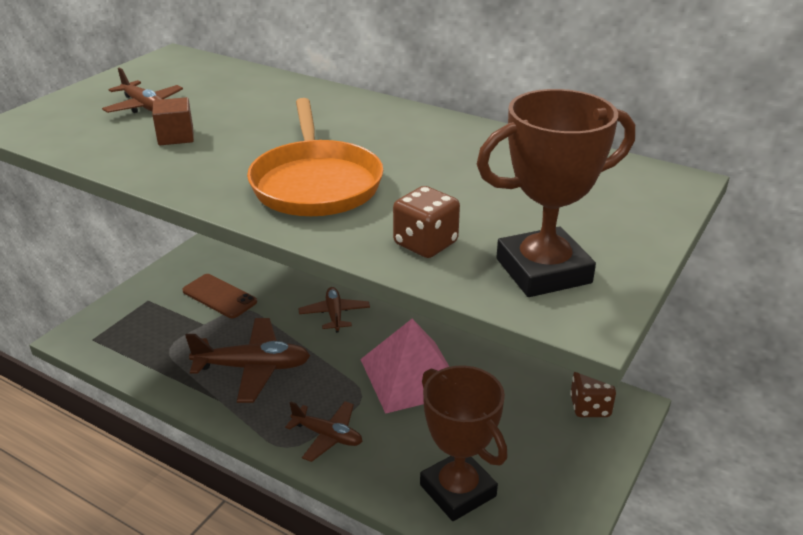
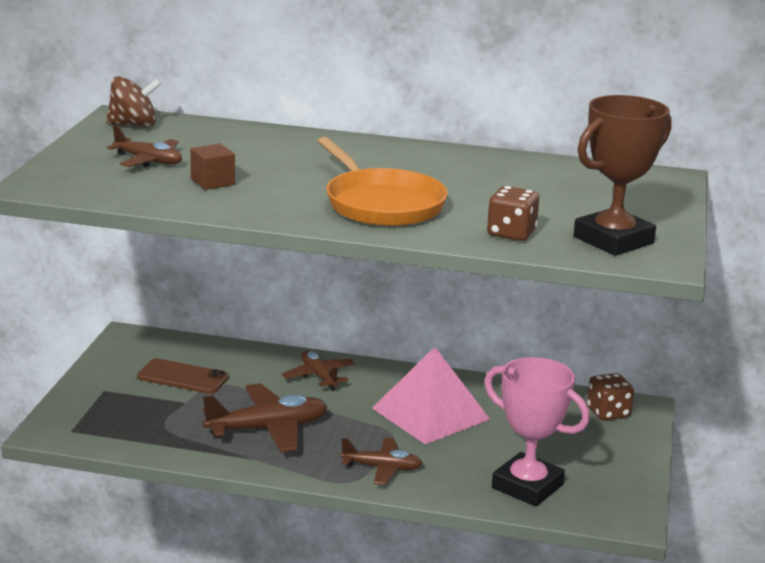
camera: 20 degrees left, 10 degrees down
(174, 66) = (134, 125): none -> brown spinning top
(457, 490) = (527, 486): brown trophy -> pink trophy

